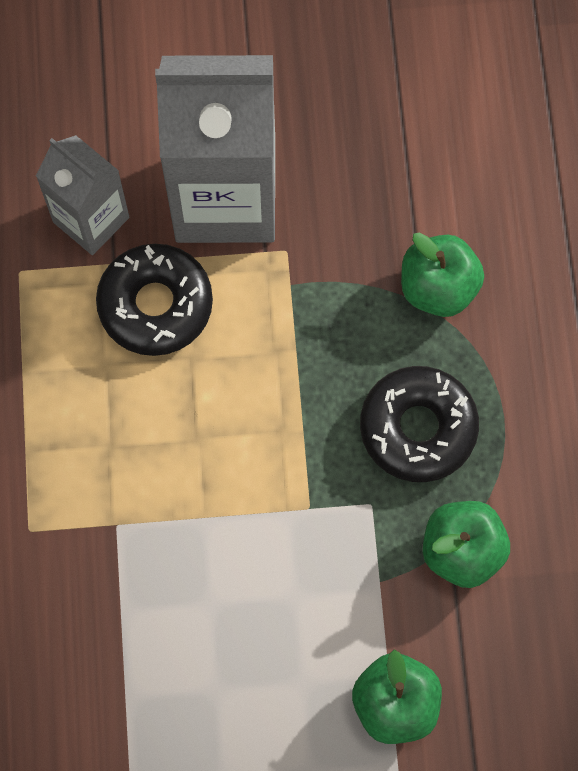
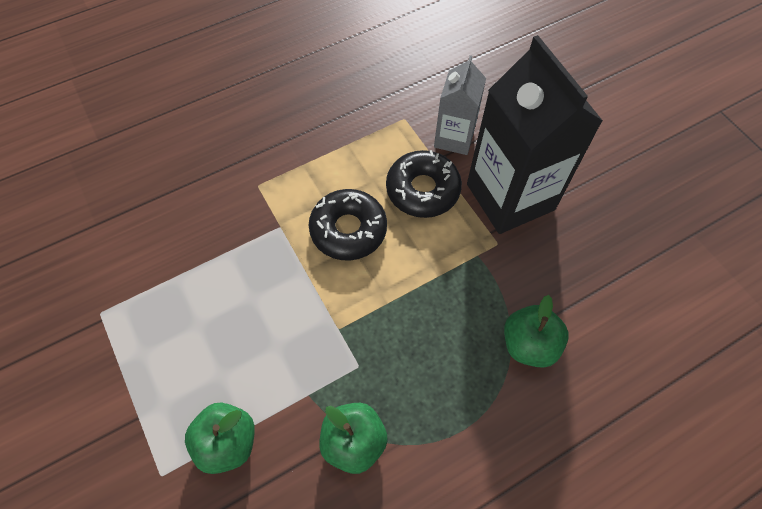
camera: 65 degrees right, 10 degrees down
(225, 197) = (510, 197): grey carton -> black carton
(418, 428) = (425, 373): black donut -> black donut (348, 230)

